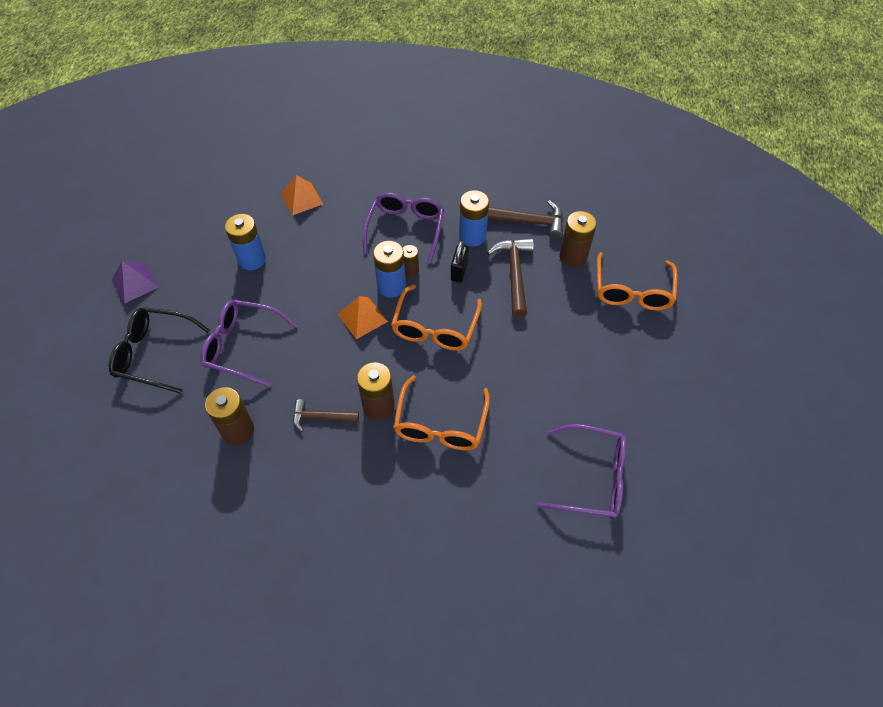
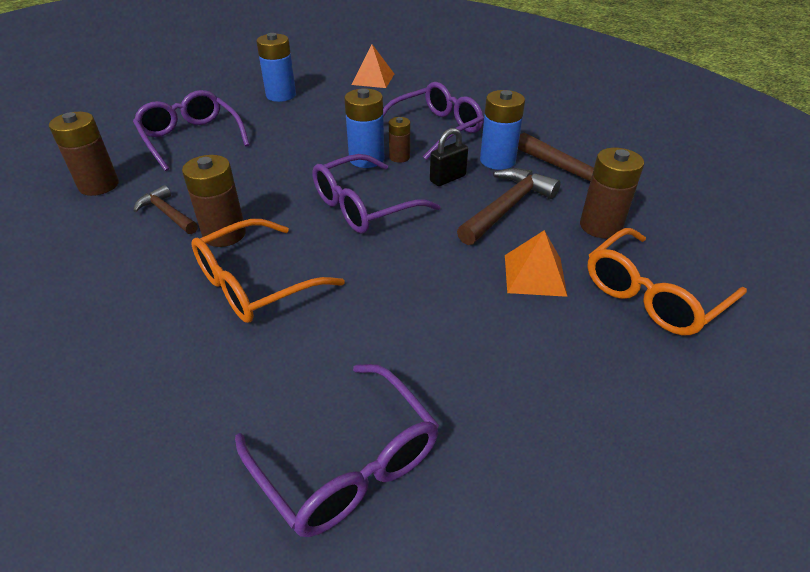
camera: 40 degrees right, 15 degrees down
(135, 283) = (185, 74): purple pyramid -> none
(154, 354) = (130, 114): black glasses -> none
(362, 317) = (309, 167): orange pyramid -> orange pyramid (534, 275)
(435, 328) = (364, 206): orange glasses -> purple glasses

